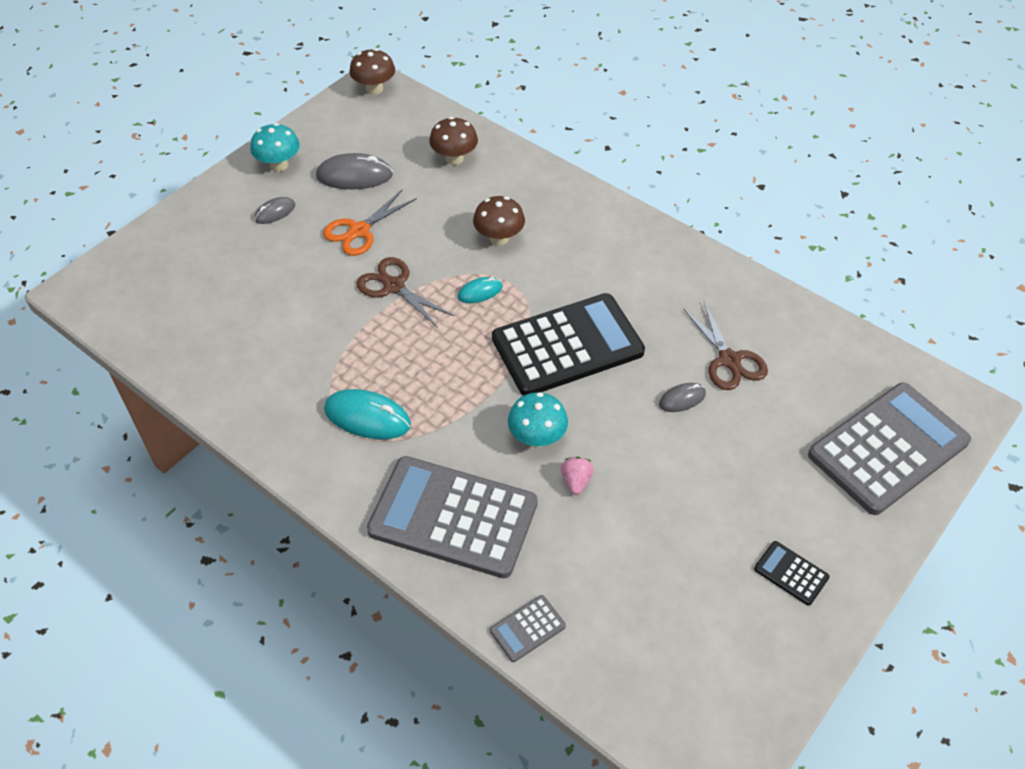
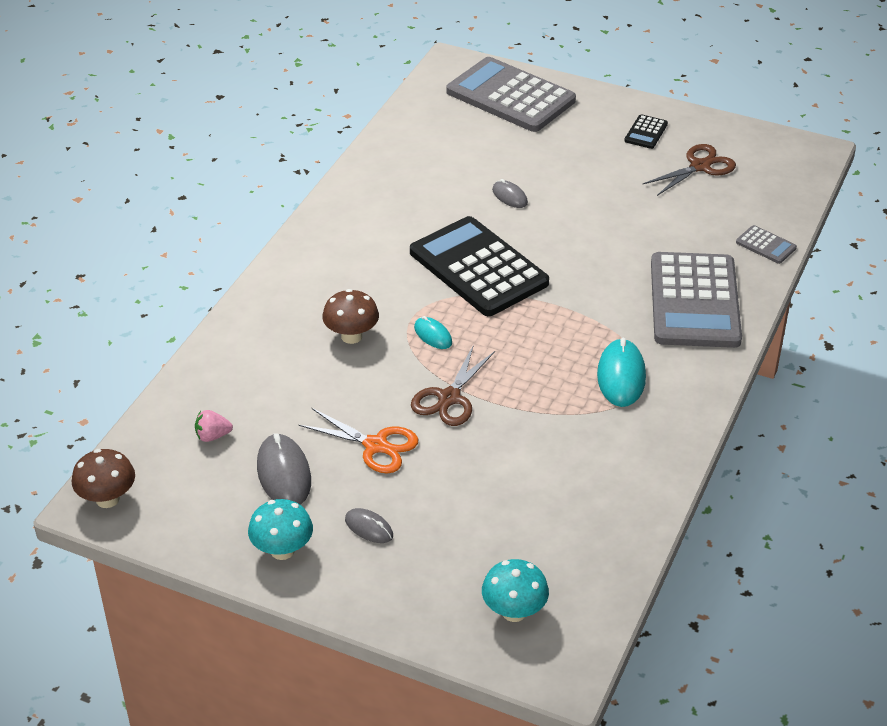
camera: 105 degrees left, 10 degrees down
(454, 158) = (231, 396): brown mushroom -> none
(537, 438) = (590, 269): turquoise mushroom -> turquoise mushroom (514, 612)
(576, 481) = (622, 241): pink strawberry -> pink strawberry (212, 436)
(729, 360) = (455, 176): brown scissors -> brown scissors (700, 166)

